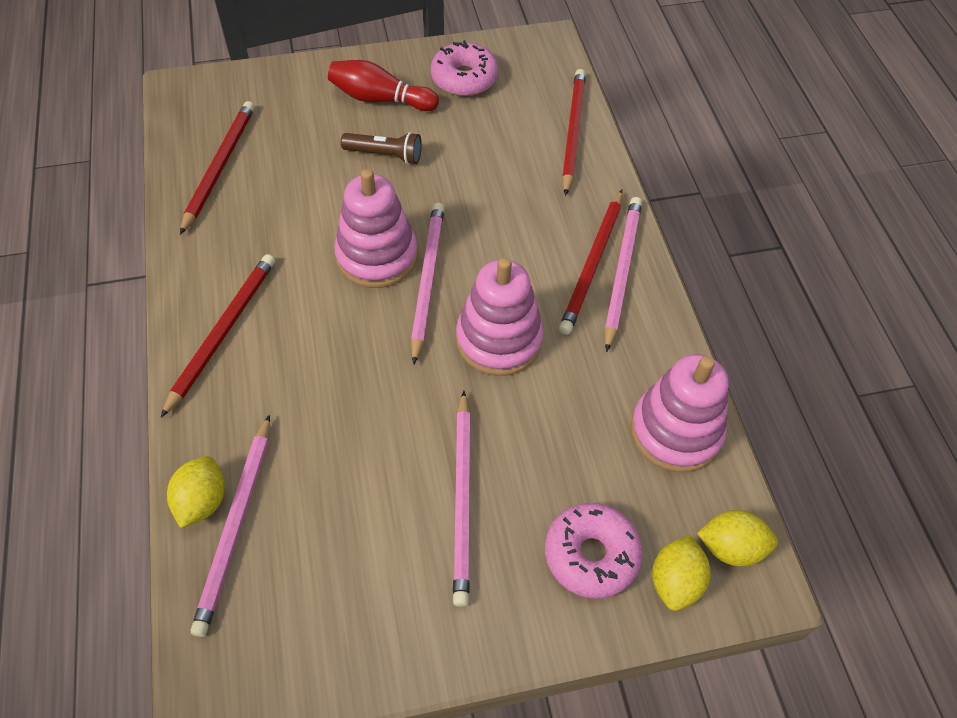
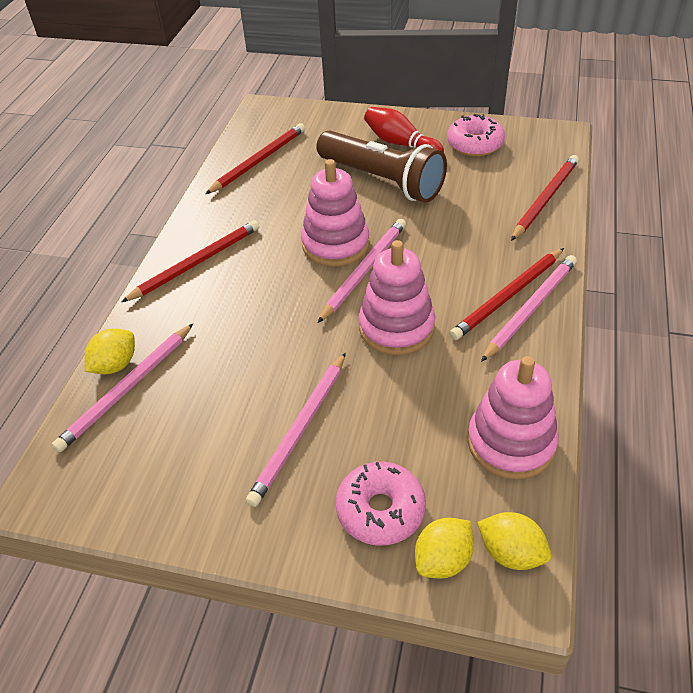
camera: 30 degrees right, 10 degrees down
(385, 155) = (382, 180): brown flashlight -> brown flashlight, size x2.09

